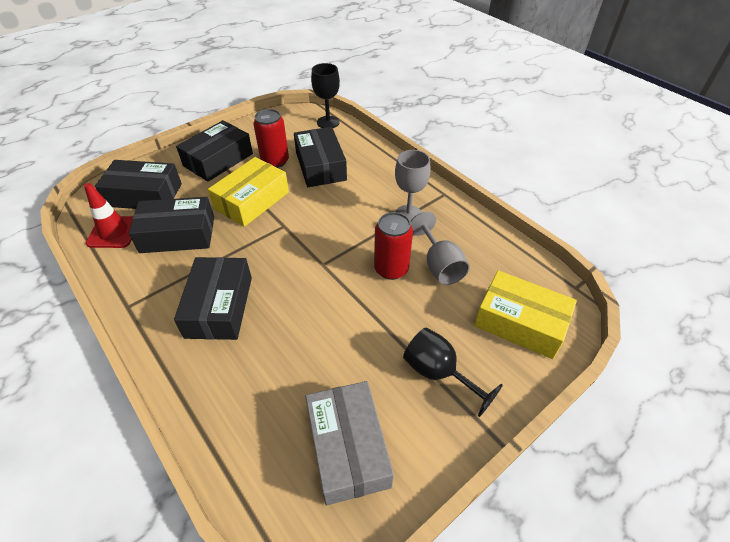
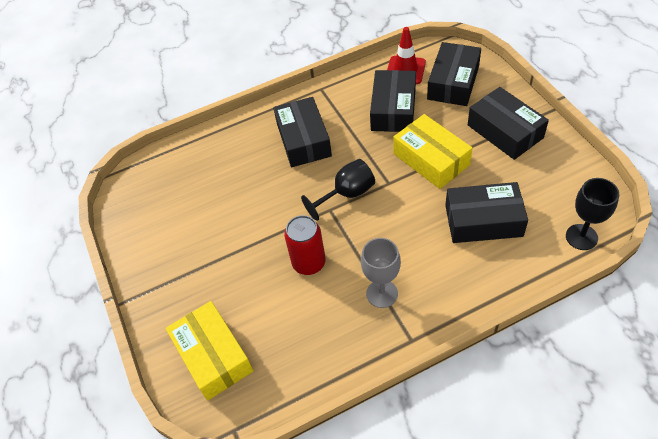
camera: 110 degrees right, 5 degrees up
(219, 307) = (303, 140): black box -> black box turned 60 degrees clockwise
(275, 161) = (497, 179): red can -> none
(348, 448) = (161, 209): grey box -> none
(439, 265) = (301, 305): grey goblet -> none
(439, 373) = (191, 276): black goblet -> black goblet (347, 194)
(520, 323) = (213, 356): yellow box -> yellow box turned 75 degrees counterclockwise

